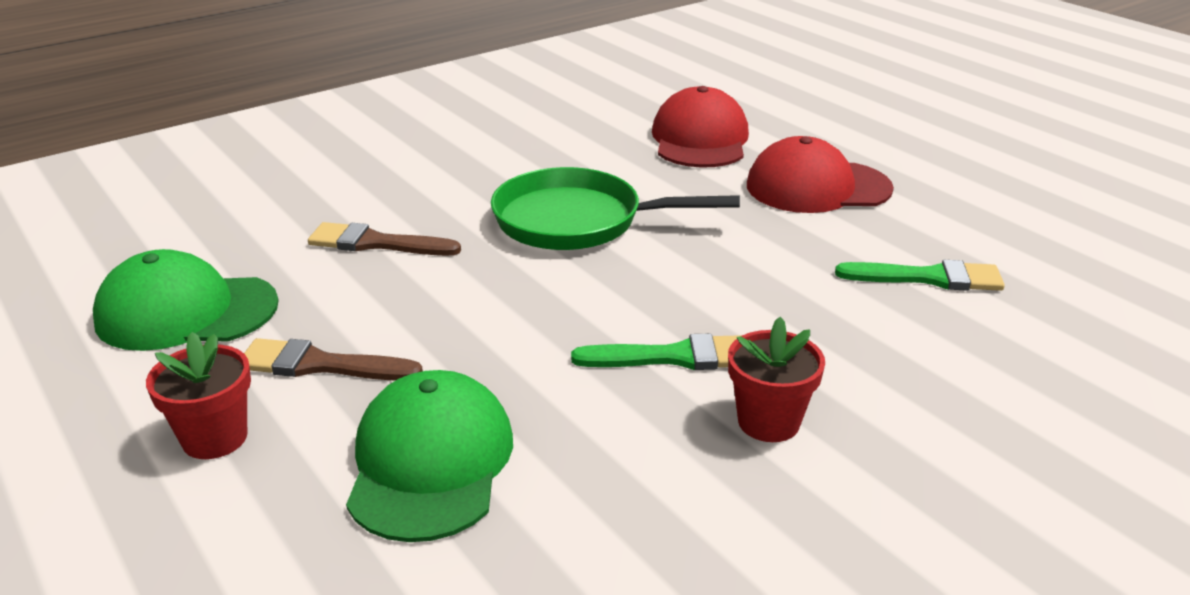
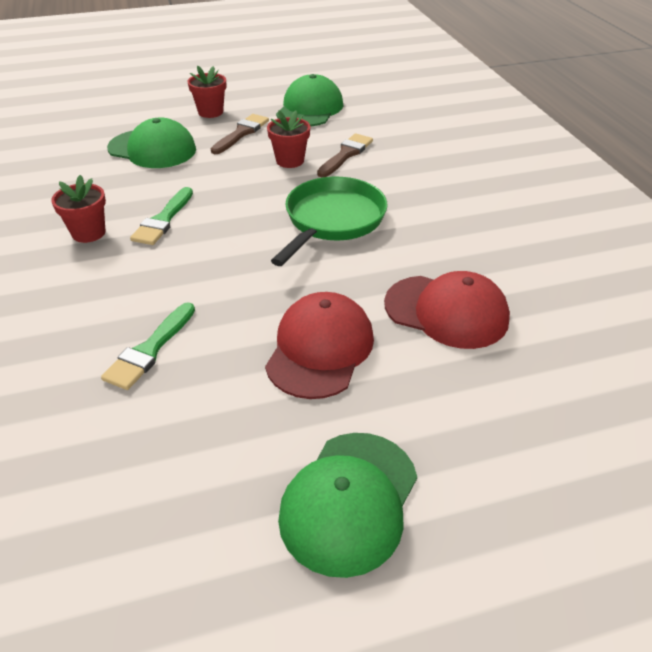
camera: 110 degrees right, 10 degrees up
(418, 287) = (290, 161): none -> red flower pot
(959, 149) = (349, 501): none -> green cap

